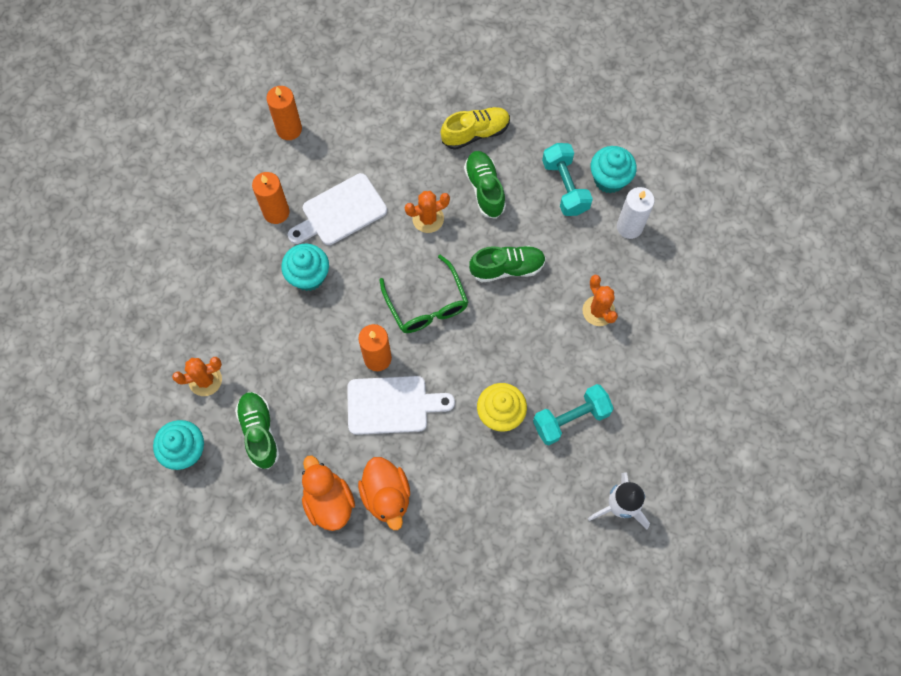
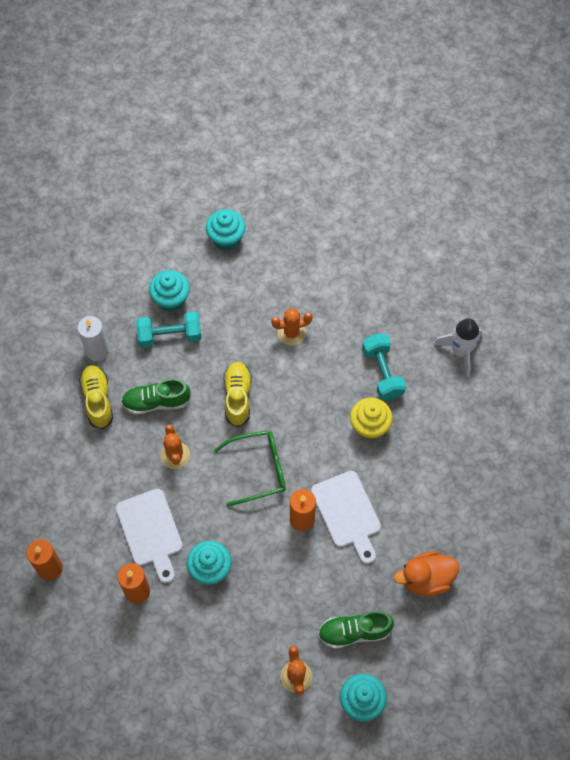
camera: 80 degrees left, 5 degrees down
(386, 496) = (427, 530): orange duck -> none
(392, 405) = (347, 513): white cutting board -> white cutting board turned 150 degrees clockwise
(507, 268) = (237, 397): green shoe -> yellow shoe
(629, 227) = (219, 293): white candle -> white candle (97, 351)
(701, 221) = (226, 239): none -> turquoise cupcake

